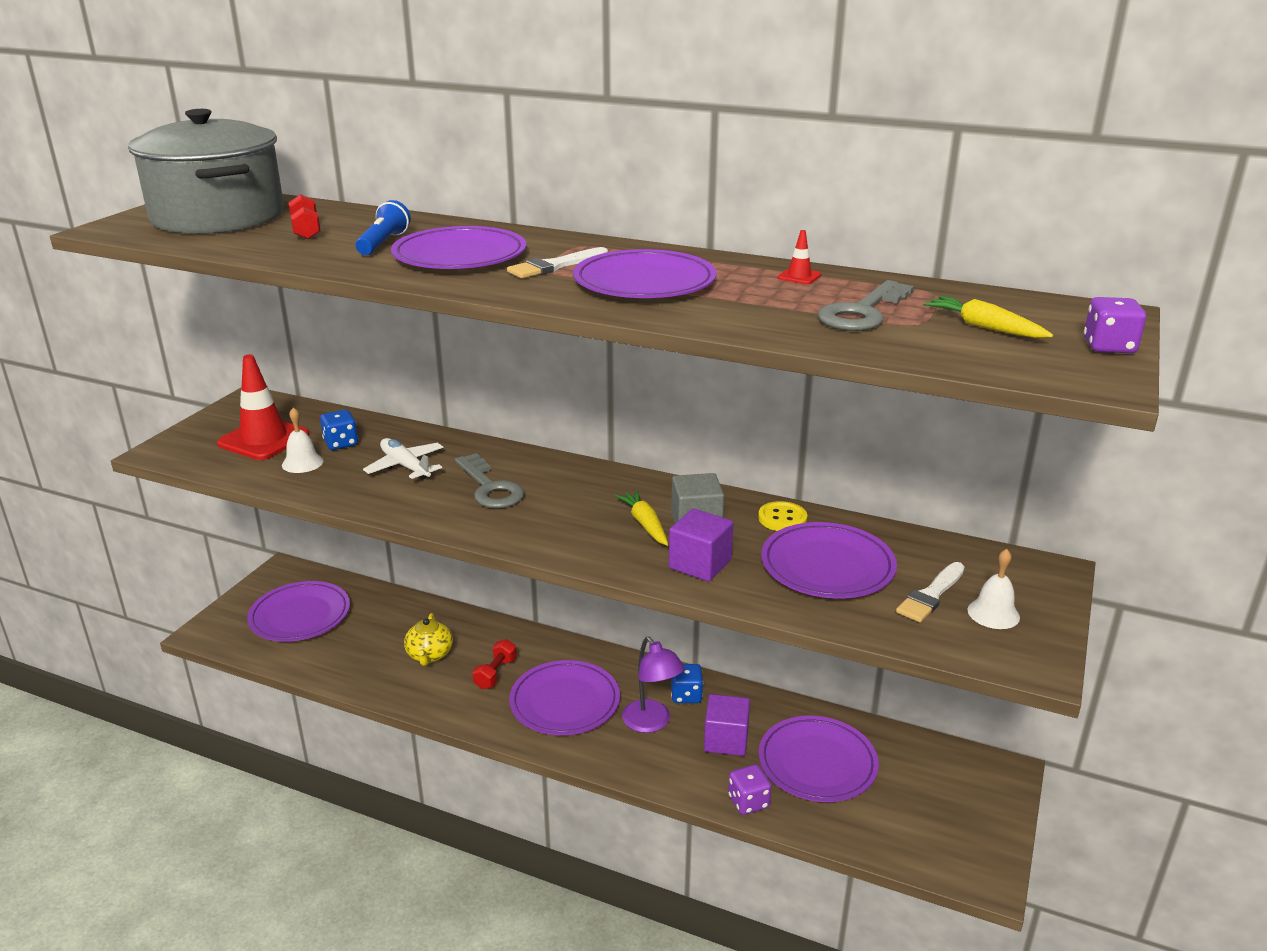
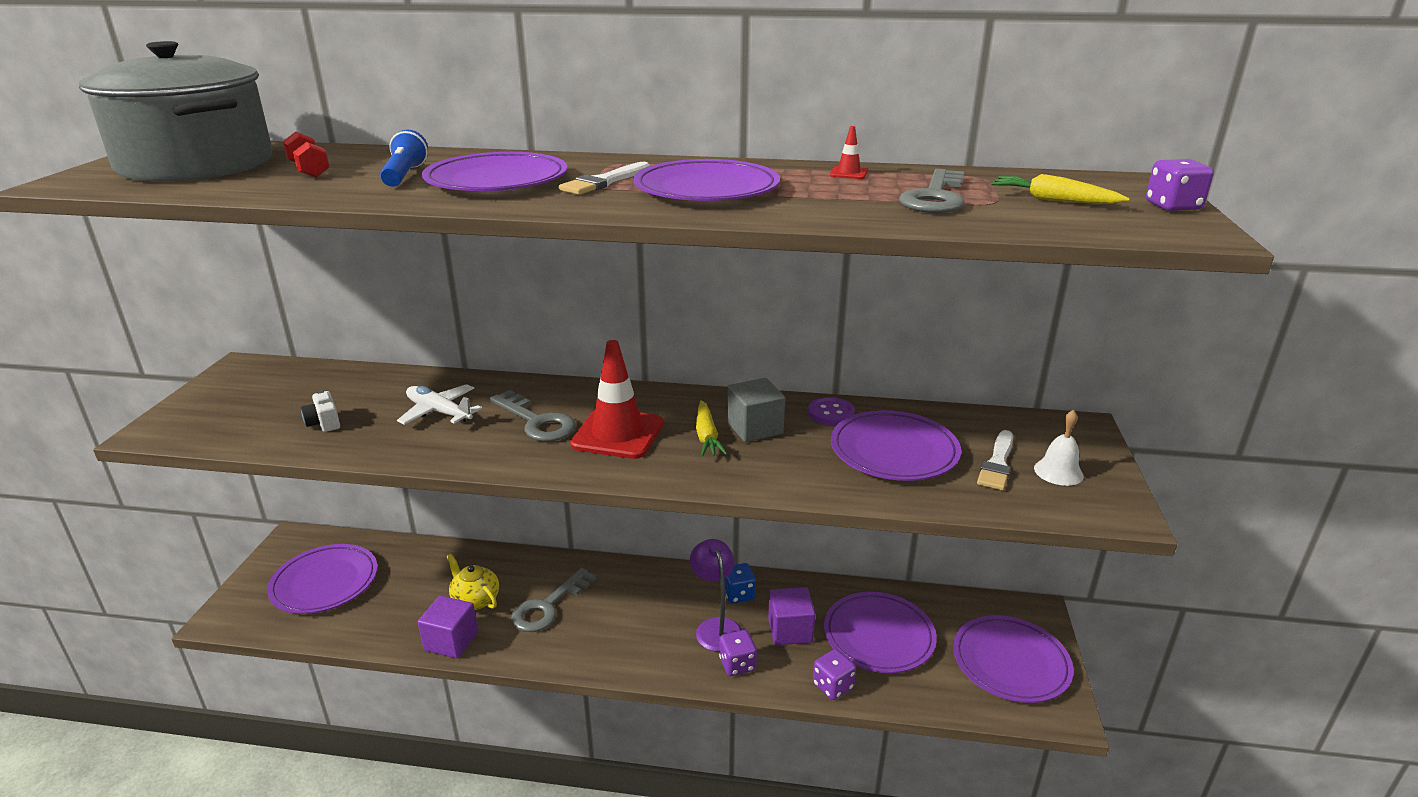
camera: 15 degrees left, 0 degrees up
(264, 439) = (271, 404): red traffic cone -> red traffic cone (617, 434)
(302, 463) = (324, 423): white bell -> white camera
(341, 443) = (360, 398): blue dice -> none
(429, 655) = (475, 599): yellow teapot -> yellow teapot turned 150 degrees clockwise
(495, 673) = (548, 606): red dumbbell -> grey key
(565, 702) = (626, 622): purple plate -> purple plate (1010, 662)
(645, 524) = (706, 436): yellow carrot -> yellow carrot turned 150 degrees counterclockwise
(651, 723) = (716, 627): purple lamp -> purple lamp turned 150 degrees counterclockwise
(659, 762) = (737, 664): none -> purple dice
(700, 564) = (777, 467): purple cube -> purple cube (451, 641)
(782, 518) = (831, 413): yellow button -> purple button

